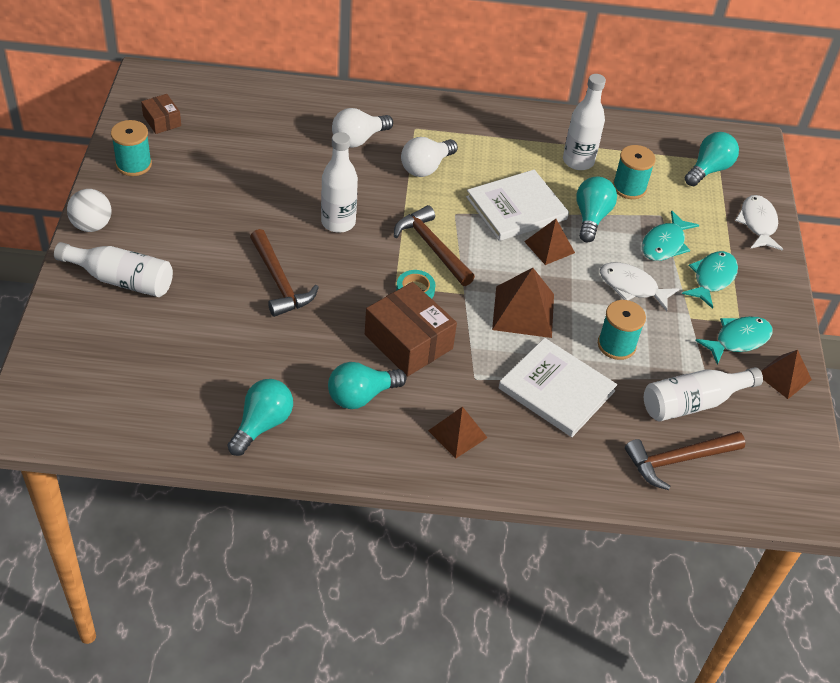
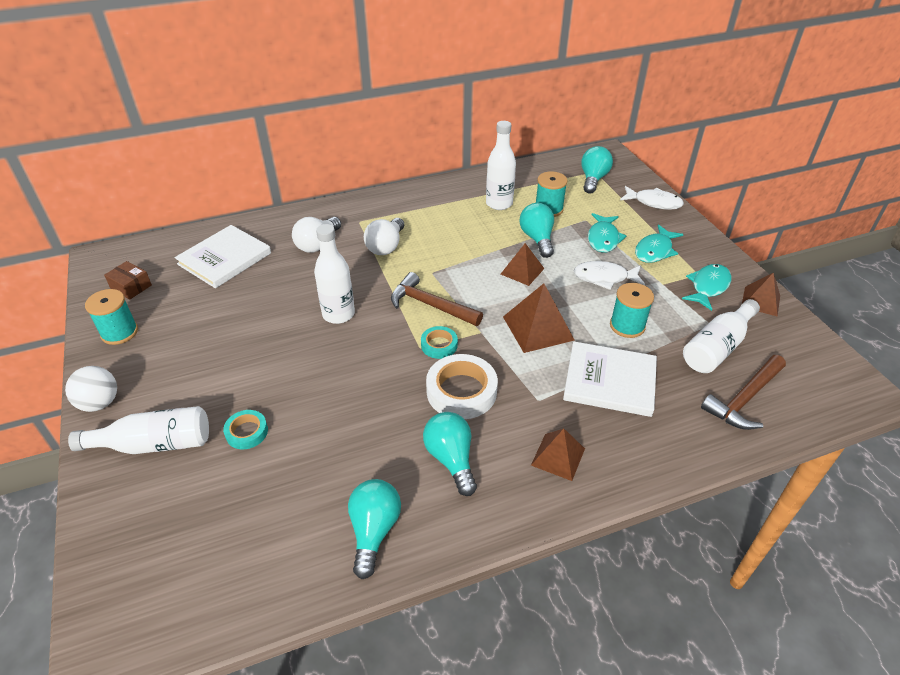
camera: 20 degrees left, 5 degrees down
(200, 301) = (247, 432): none -> turquoise tape
(279, 282) = (314, 385): brown hammer -> none
(361, 396) = (451, 459): turquoise light bulb -> turquoise light bulb turned 120 degrees clockwise
(408, 341) = (461, 391): brown box -> white tape
(516, 208) = (477, 252): white book -> white book (224, 259)
(712, 278) = (655, 250): turquoise fish -> turquoise fish turned 150 degrees counterclockwise
(758, 223) = (654, 202): white fish -> white fish turned 135 degrees clockwise

